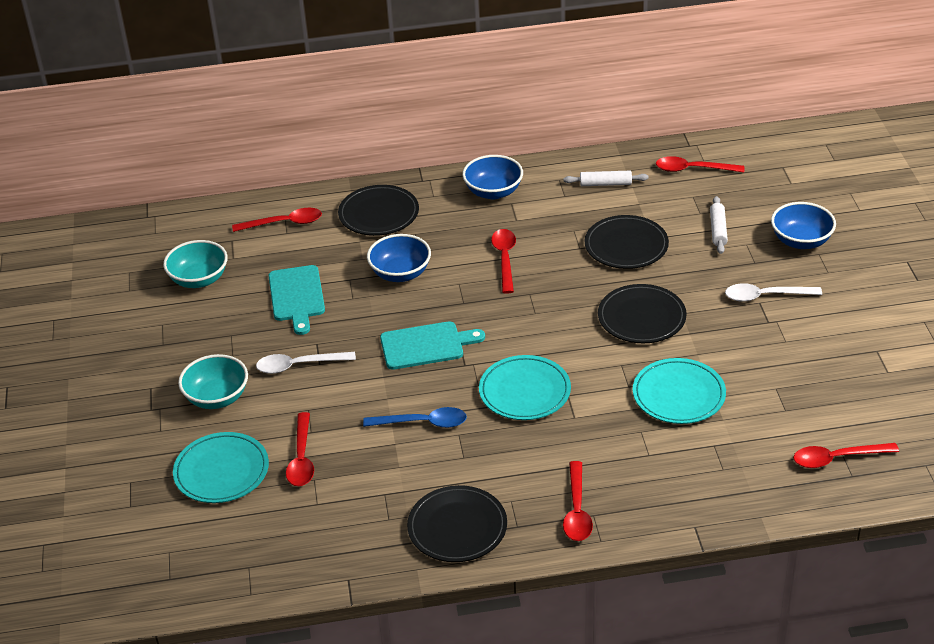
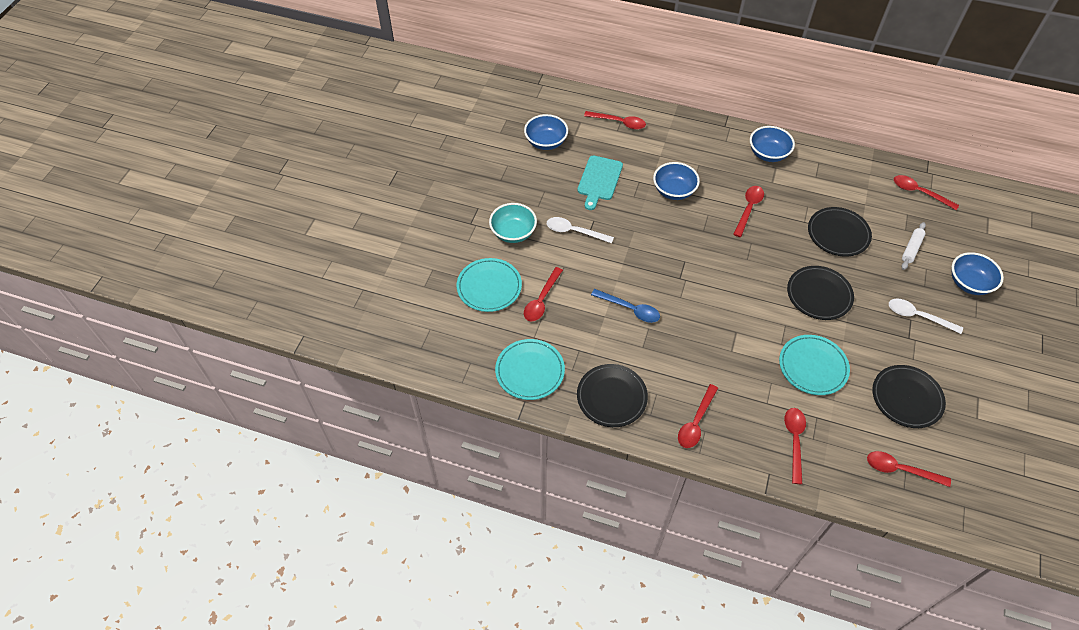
camera: 25 degrees right, 15 degrees up
(199, 279) = (546, 142): turquoise bowl -> blue bowl
(379, 214) = (683, 140): black plate -> black plate (906, 398)
(426, 345) = (662, 252): turquoise cutting board -> none
(524, 391) = (708, 316): turquoise plate -> turquoise plate (530, 371)
(605, 184) = (849, 179): white rolling pin -> none
(703, 480) = (794, 441): none -> red spoon

